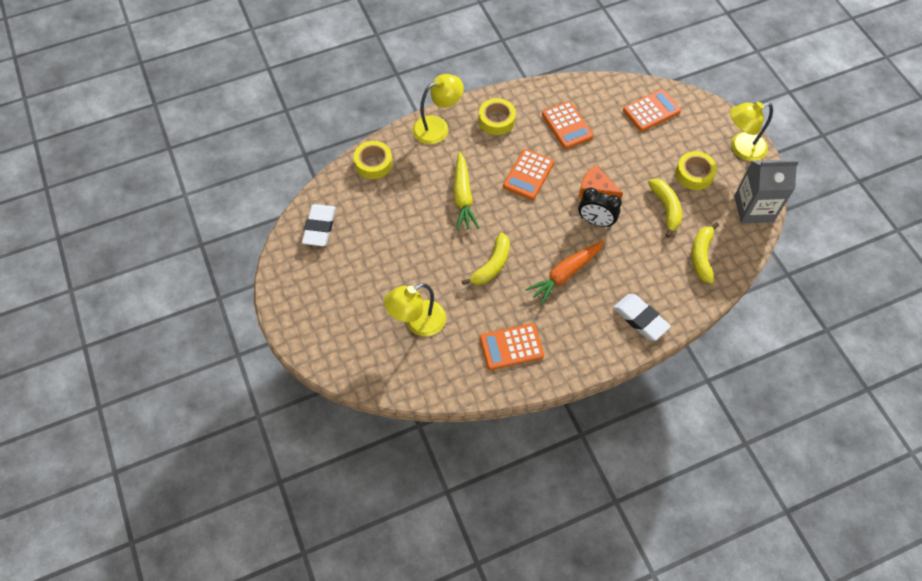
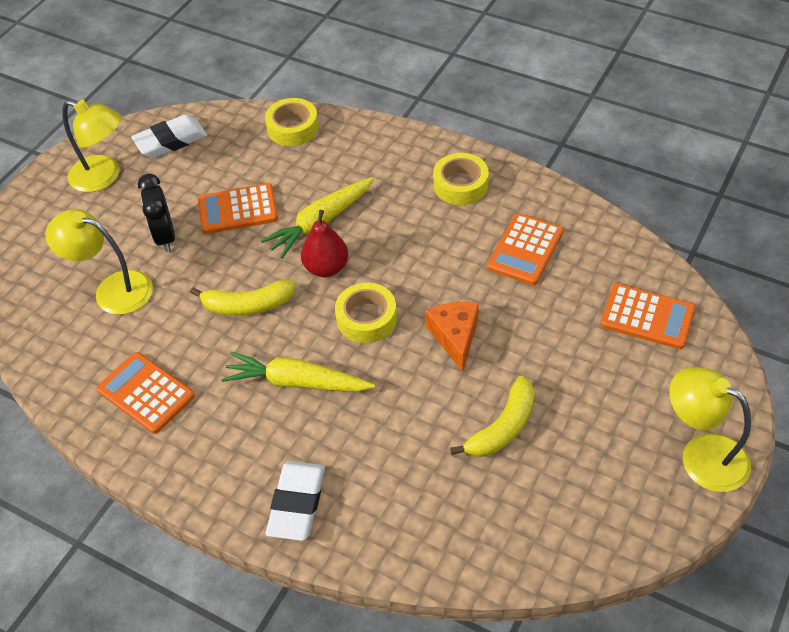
camera: 55 degrees right, 10 degrees down
(437, 127) = (396, 145): yellow lamp -> yellow lamp (104, 177)
(498, 214) = (326, 268): none -> red pear
(528, 175) = (411, 259): orange calculator -> orange calculator (238, 210)
(565, 274) = (297, 382): orange carrot -> yellow carrot
(596, 221) = (406, 365): black clock -> black clock (165, 237)
(694, 174) = (594, 425): yellow tape -> yellow tape (366, 318)
(701, 256) = (463, 516): yellow banana -> none
(753, 208) = (611, 533): grey carton -> none

